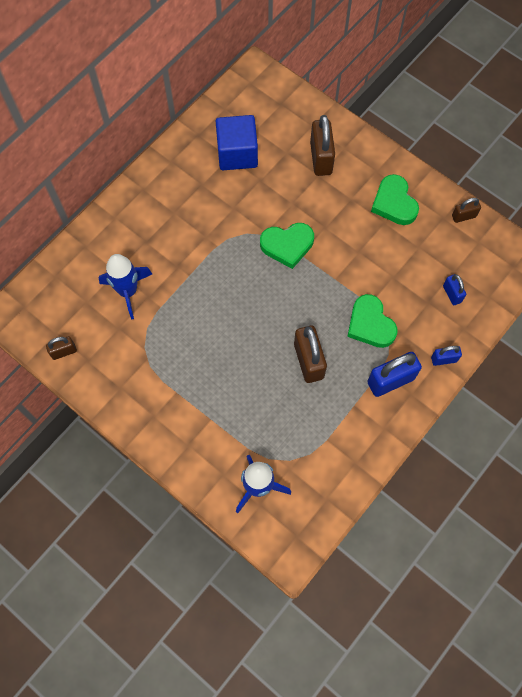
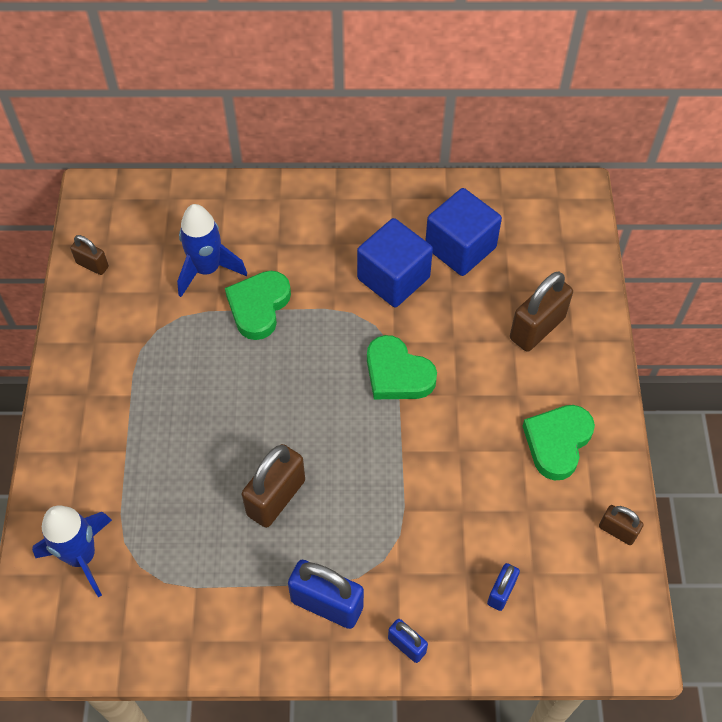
camera: 50 degrees right, 10 degrees down
(225, 201) = (393, 278): none -> blue cube
(370, 324) = (379, 529): green heart -> green heart (258, 306)

